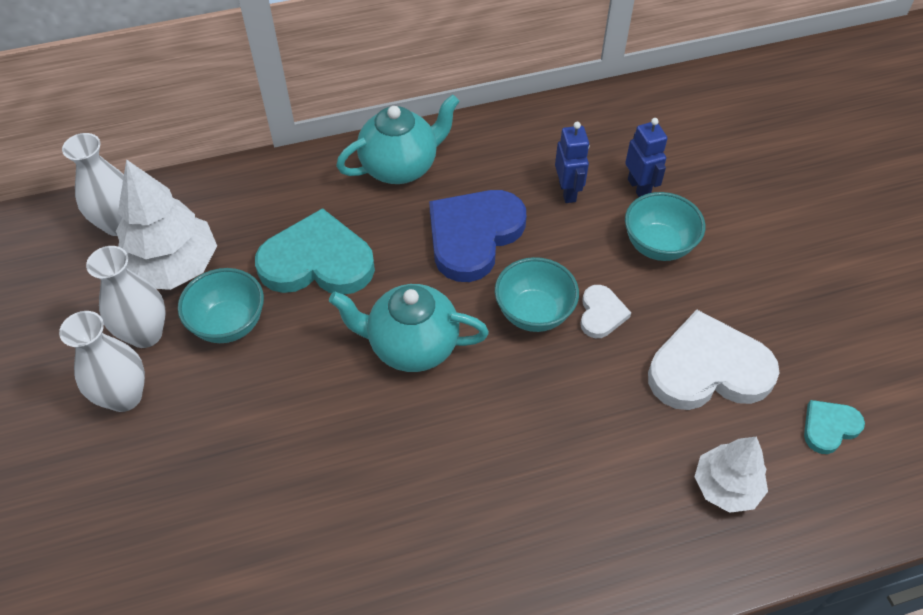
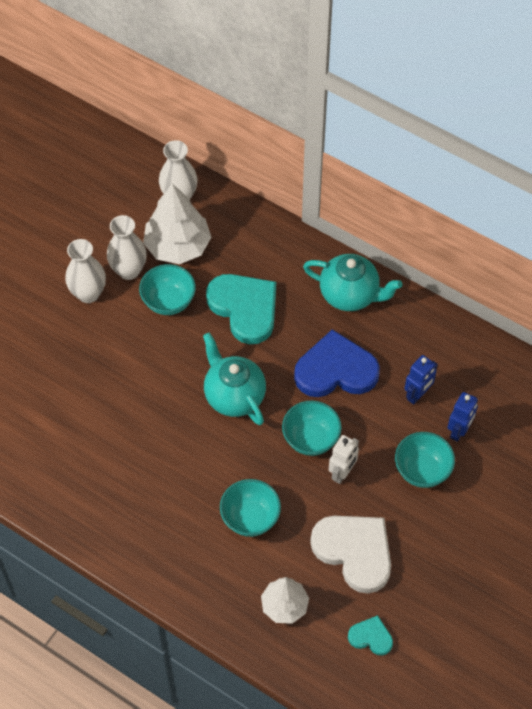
camera: 50 degrees right, 5 degrees up
(582, 440) = (250, 518): none -> turquoise bowl
(601, 314) = (342, 473): white heart -> white robot

